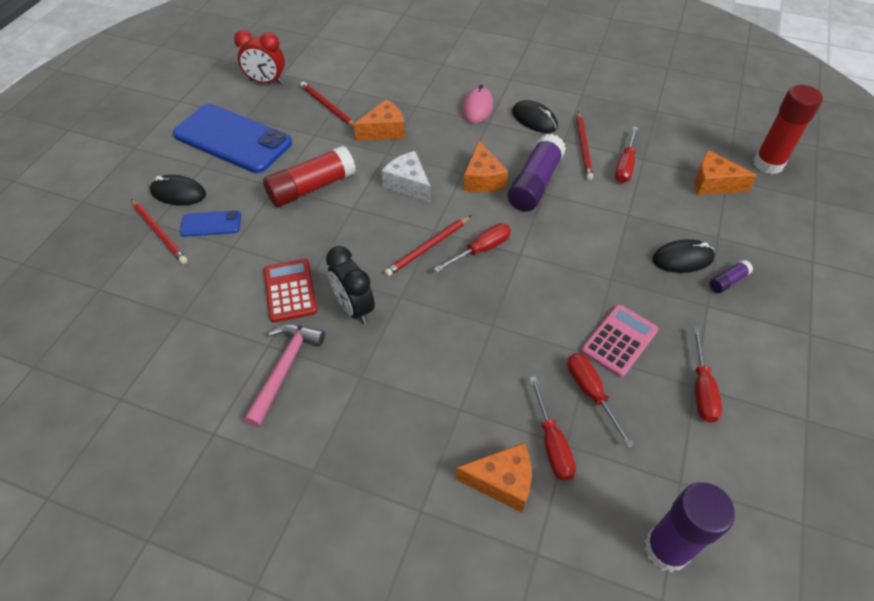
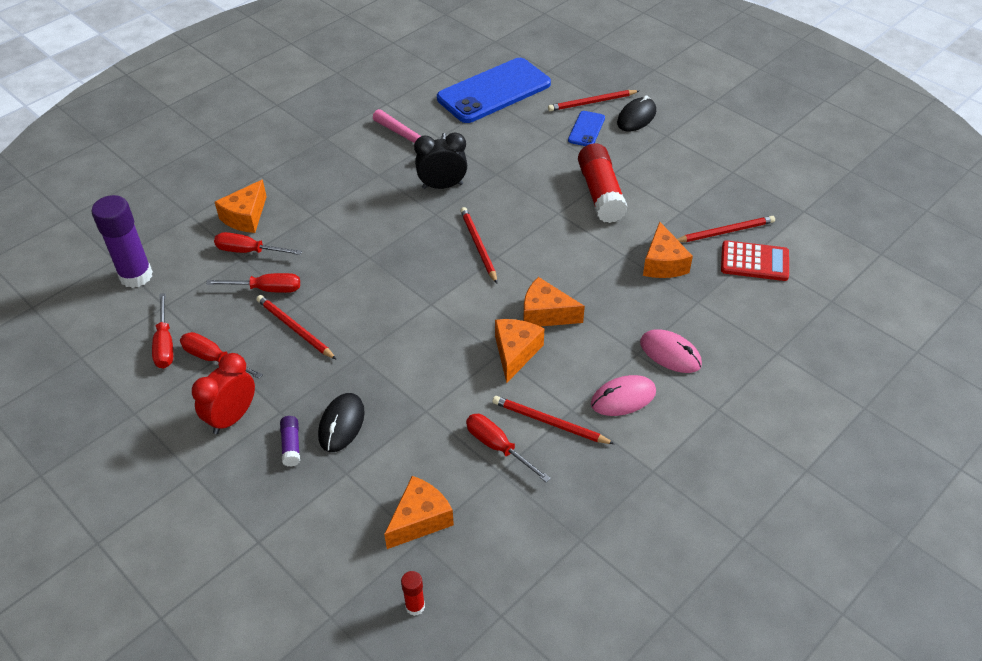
camera: 115 degrees right, 5 degrees down
(232, 139) = (699, 158): blue phone -> blue phone (494, 91)
(266, 82) = (792, 196): red clock -> red clock (232, 417)
(290, 291) = (483, 157): red calculator -> red calculator (754, 262)
(408, 184) = (569, 257): white cheese -> none
(481, 250) = (453, 279): red screwdriver -> red screwdriver (165, 344)
(534, 119) = (623, 398): black mouse -> pink mouse
(535, 183) = (515, 353): purple glue stick -> orange cheese
(619, 340) = (295, 329): pink calculator -> red pencil
(768, 164) = (415, 606): red glue stick -> red glue stick, size x0.46

